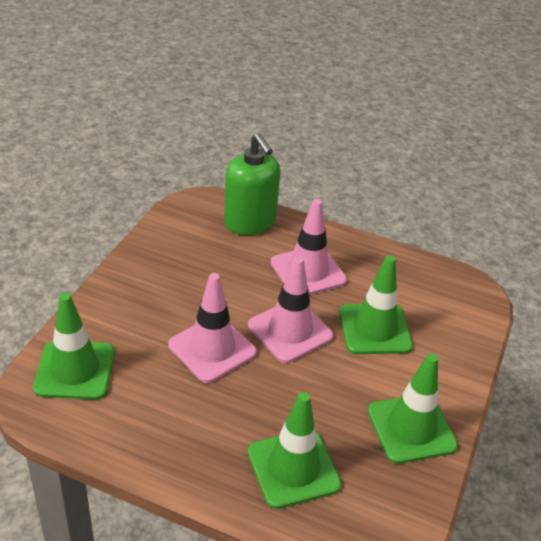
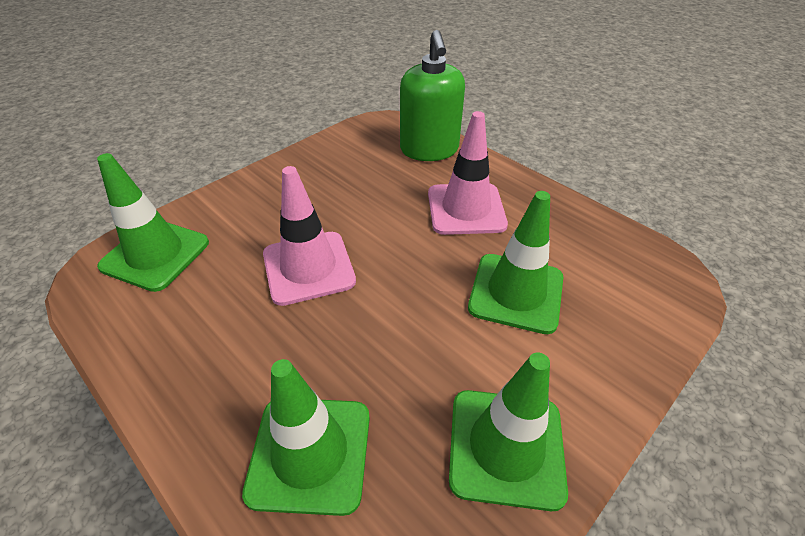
camera: 25 degrees right, 5 degrees up
(290, 331) = (409, 269): pink traffic cone -> none

